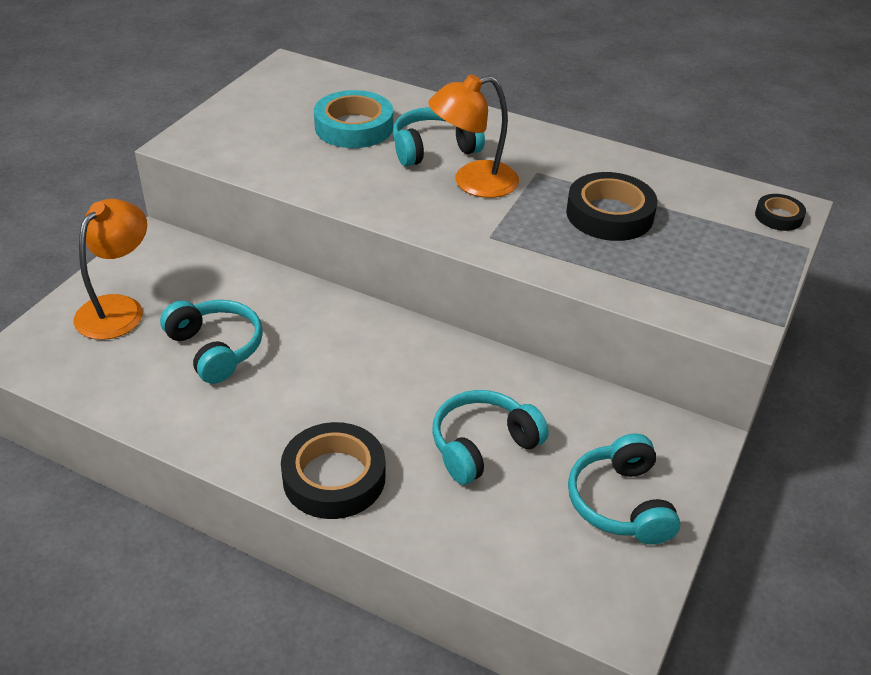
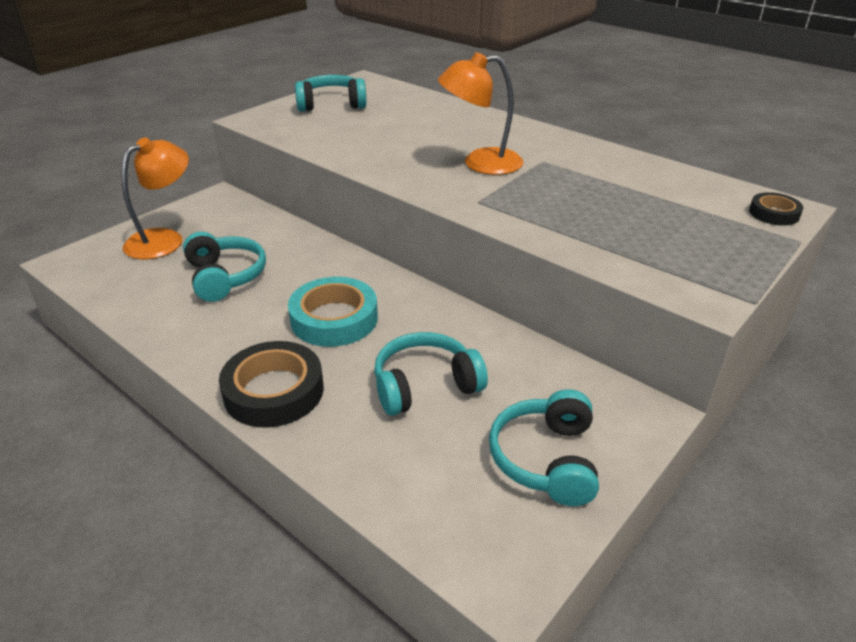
camera: 15 degrees right, 5 degrees down
(354, 127) = (395, 119): turquoise tape -> turquoise tape (334, 319)
(433, 149) = (456, 138): turquoise headphones -> turquoise headphones (331, 104)
(609, 214) = (599, 196): black tape -> none

